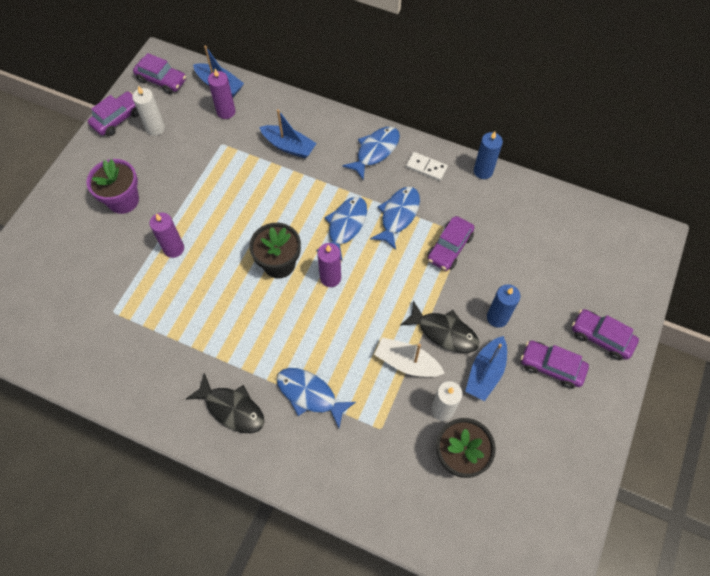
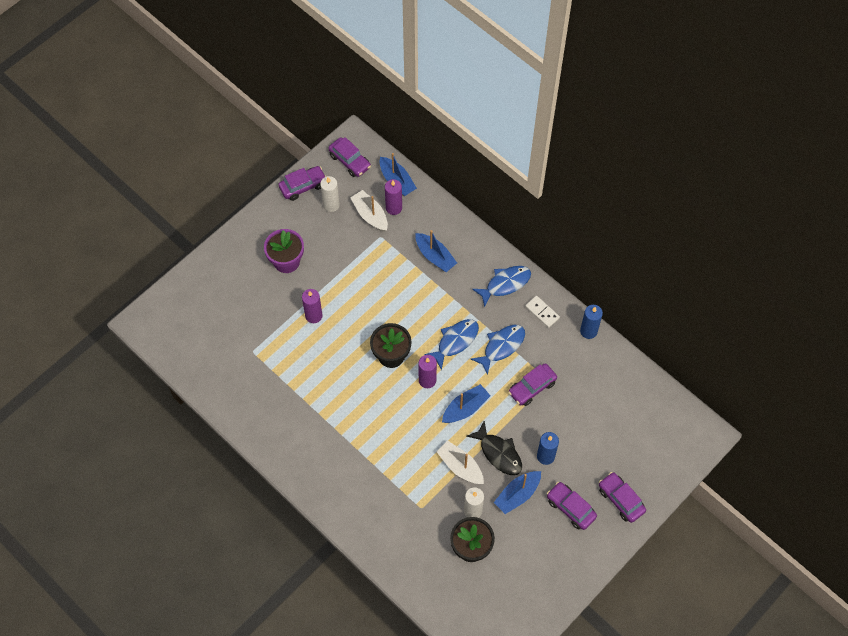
camera: 20 degrees right, 0 degrees up
(202, 126) = (370, 215): none -> white boat
(232, 408) = (317, 455): black fish -> none
(309, 394) = (378, 465): blue fish -> none
(385, 294) = (465, 408): none -> blue boat

